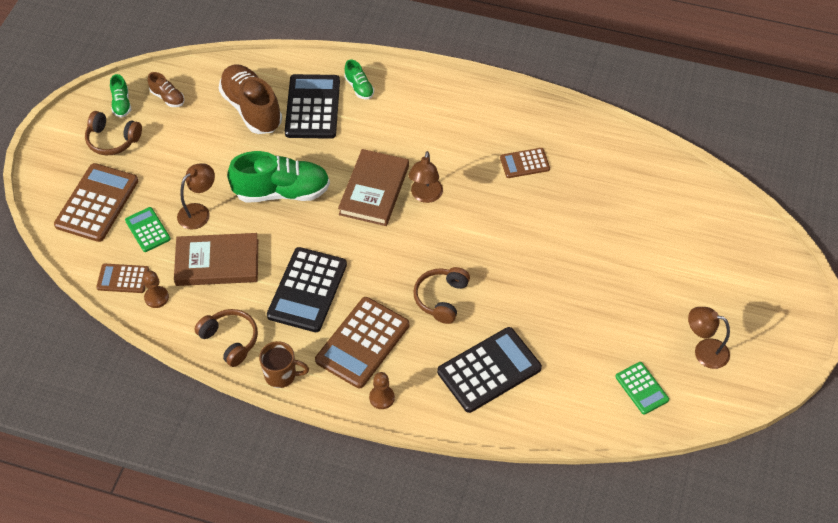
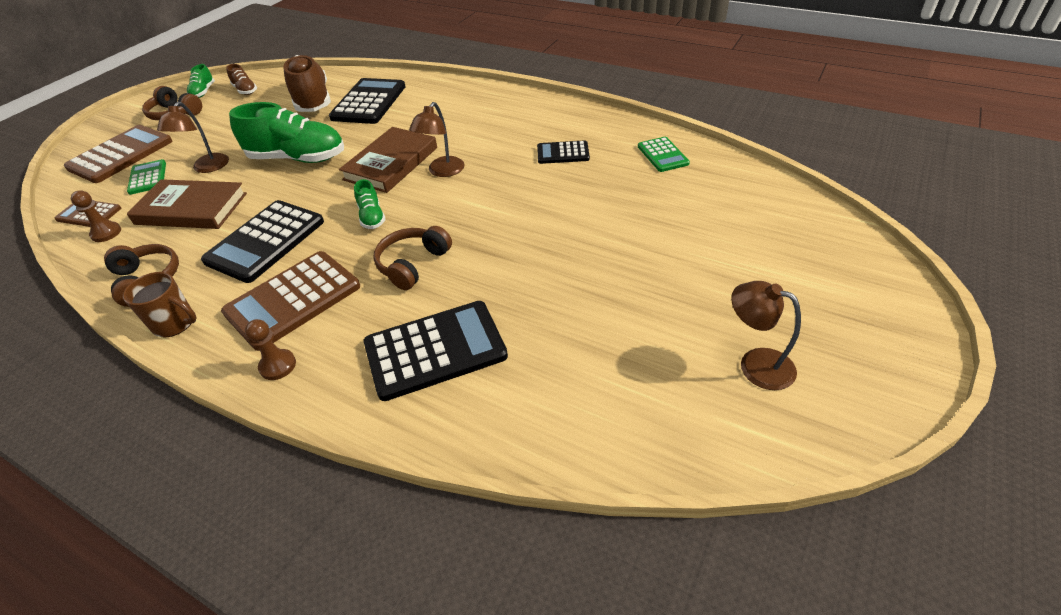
camera: 15 degrees right, 10 degrees down
(199, 212) = (207, 168): brown lamp -> brown lamp turned 135 degrees clockwise
(359, 88) = (420, 92): green shoe -> green shoe (372, 217)
(524, 163) = (563, 153): brown calculator -> black calculator
(642, 388) = (649, 403): green calculator -> green calculator (663, 155)

